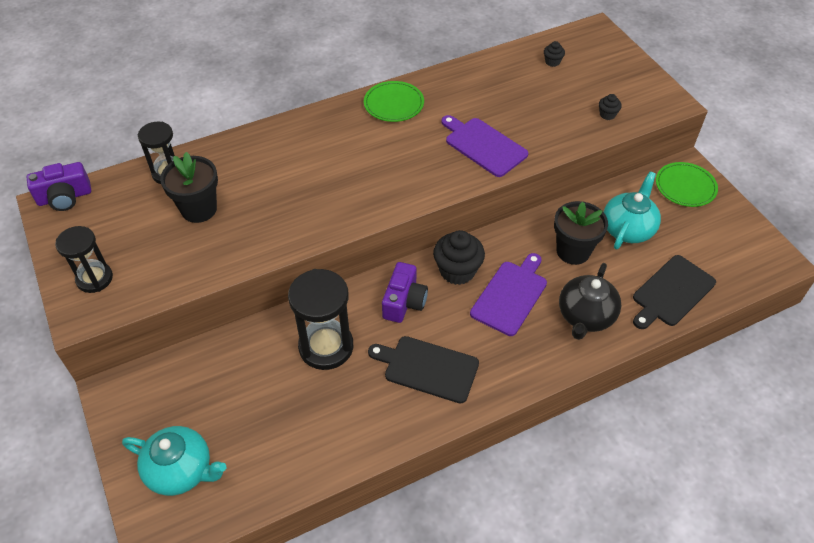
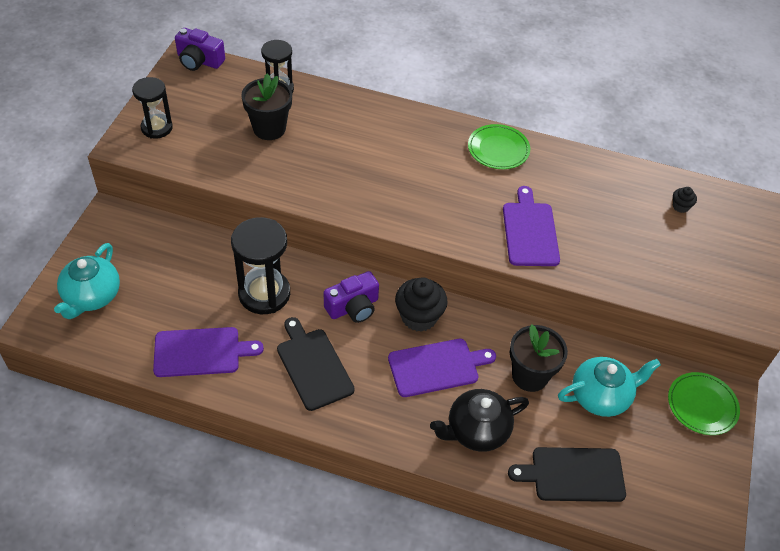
camera: 40 degrees right, 0 degrees up
(181, 470) = (92, 296): turquoise teapot -> turquoise teapot turned 45 degrees clockwise
(330, 433) = (201, 352): none -> purple cutting board
(607, 114) = (673, 284): black cupcake -> none

